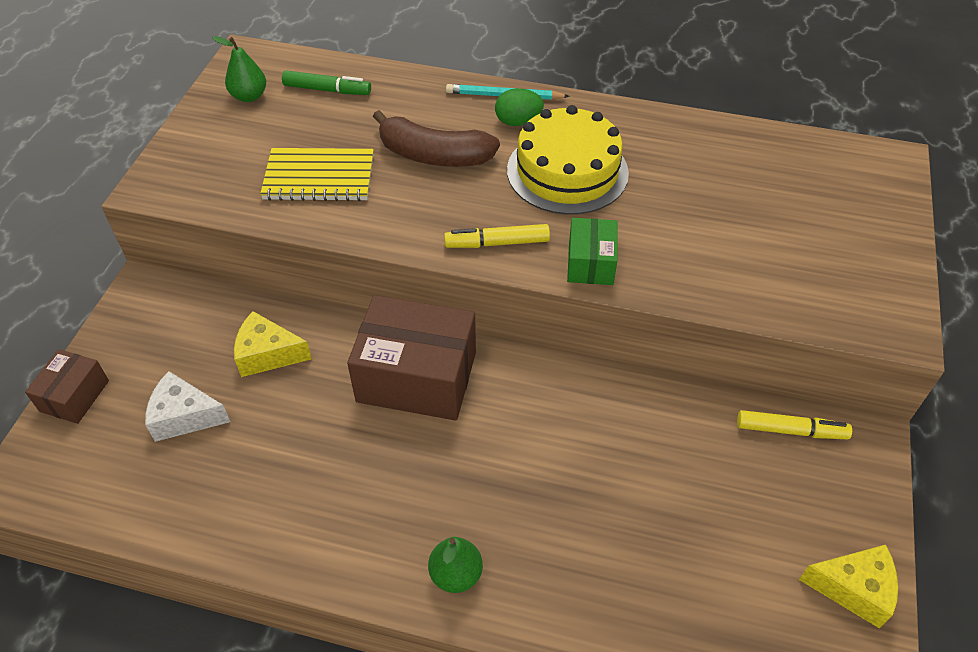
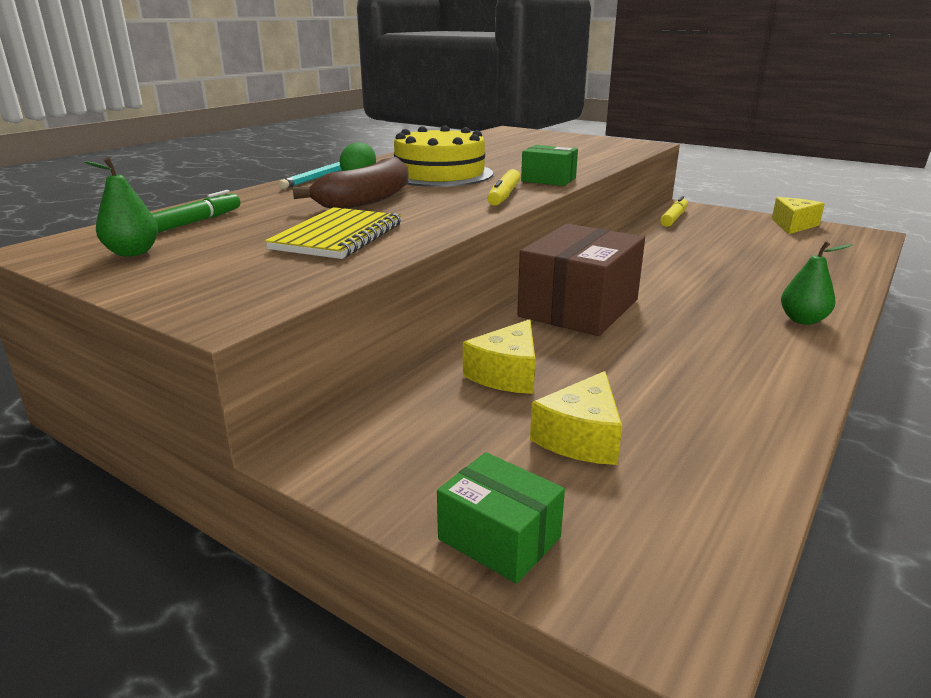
camera: 70 degrees left, 25 degrees down
(74, 396) = (499, 538): brown box -> green box
(184, 416) = (581, 438): white cheese -> yellow cheese

